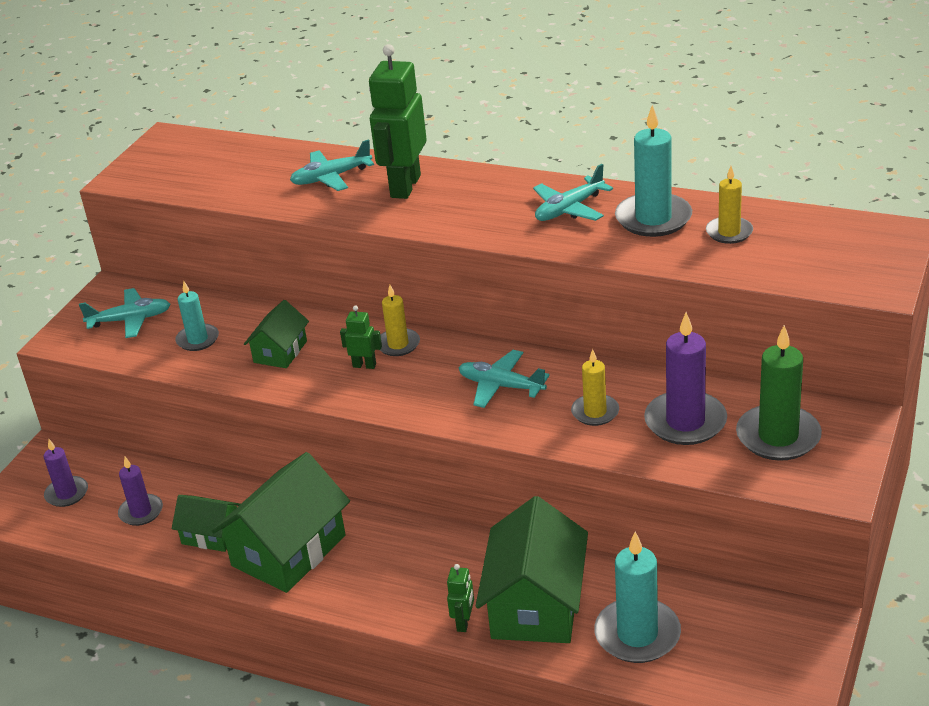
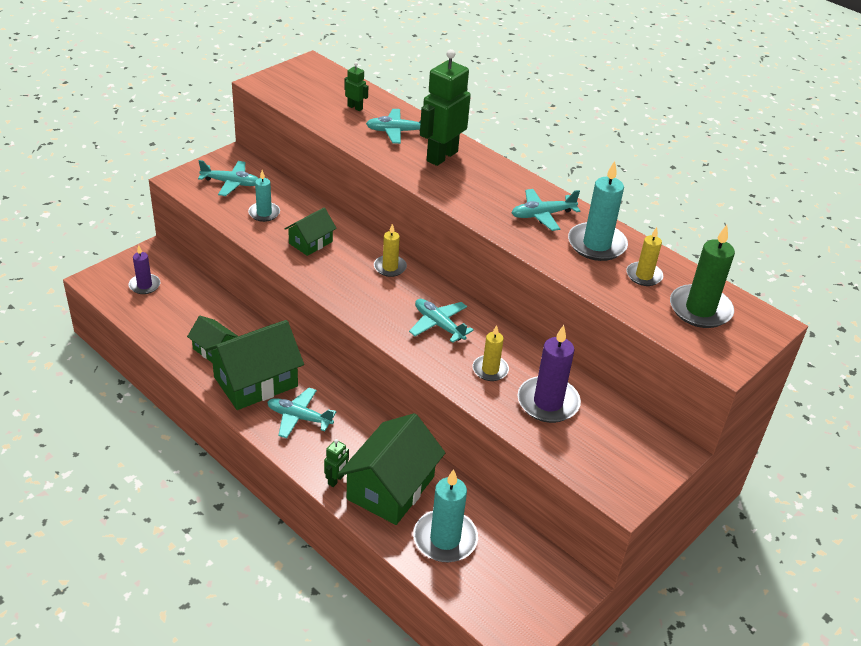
camera: 15 degrees right, 5 degrees up
(141, 512) = (181, 316): purple candle -> none
(364, 365) = (358, 274): green robot -> green robot (355, 107)
(371, 570) = (299, 418): none -> turquoise plane
(778, 436) = (606, 440): green candle -> green candle (700, 309)

